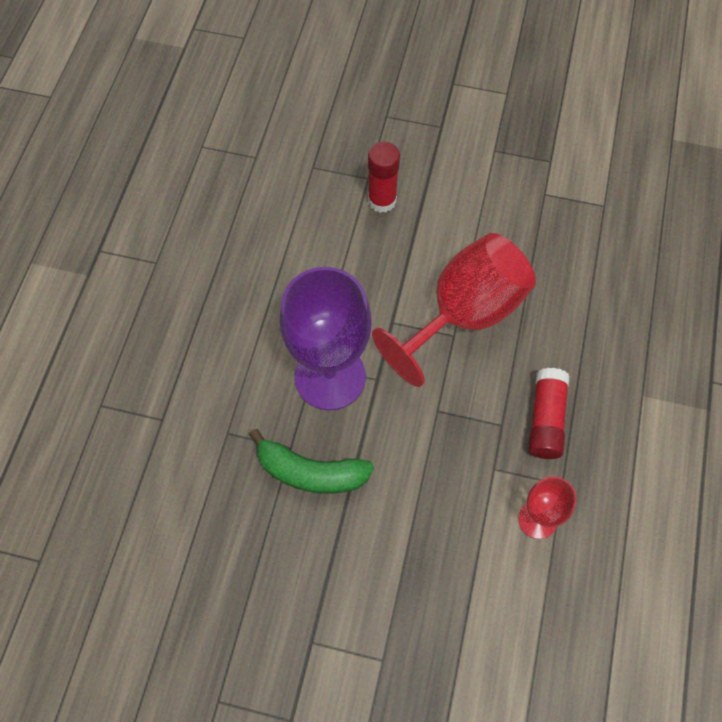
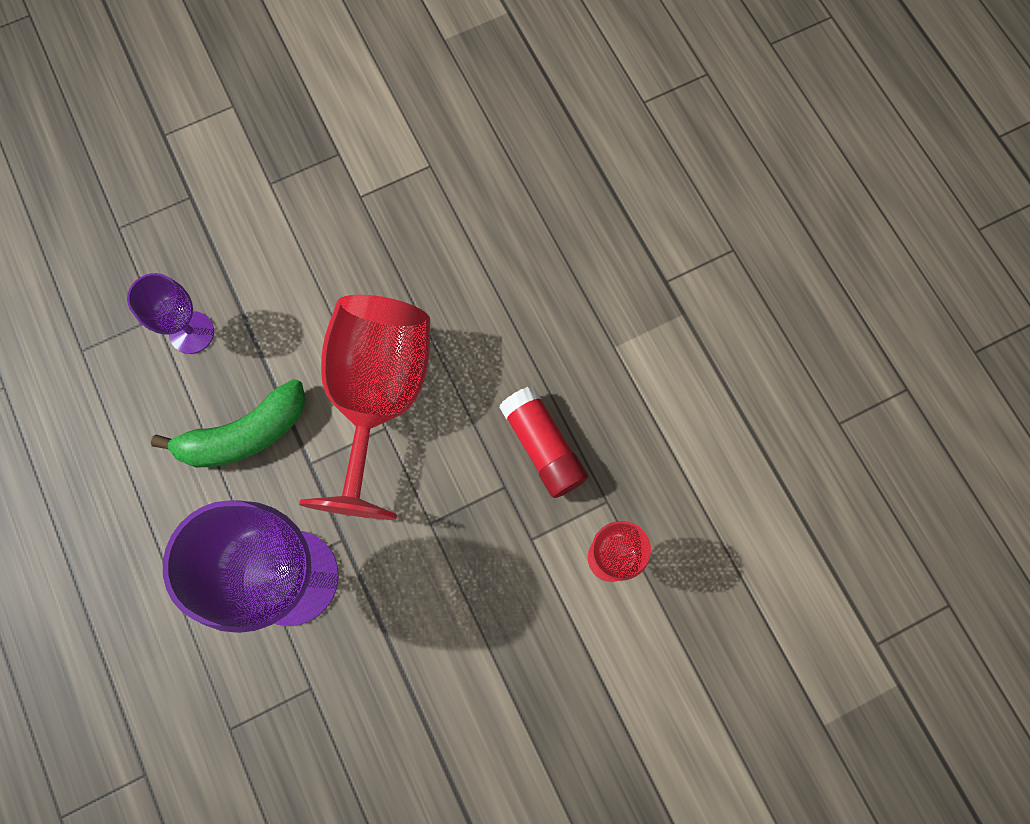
camera: 40 degrees left, 10 degrees up
(310, 472) = (353, 697): green banana -> green banana (244, 434)
(382, 200) = (191, 332): red glue stick -> purple goblet

